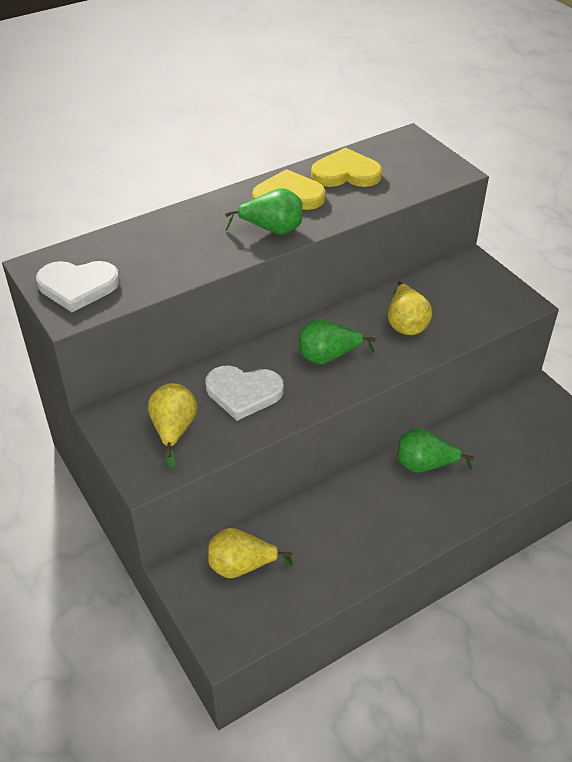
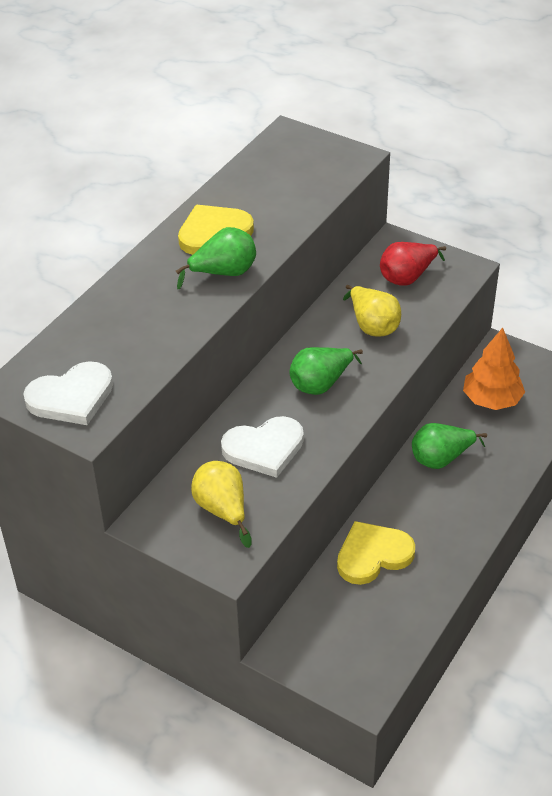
camera: 25 degrees left, 0 degrees up
(241, 566) = (333, 620): yellow pear -> none
(346, 173) = (253, 190): yellow heart -> yellow heart (373, 555)
(464, 294) = (407, 277): none -> red pear
(503, 431) = (491, 400): none -> orange tree

